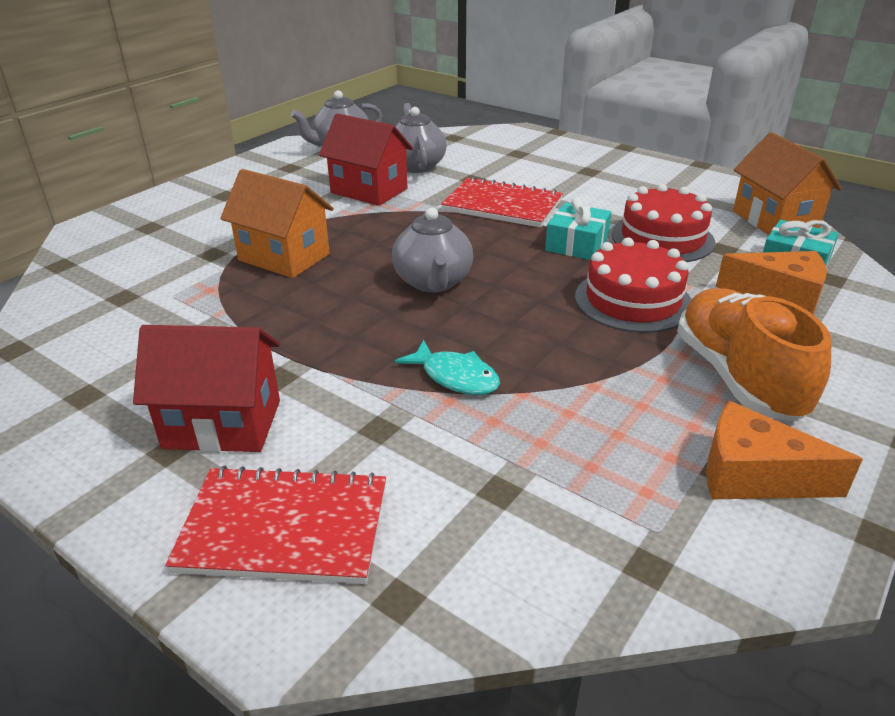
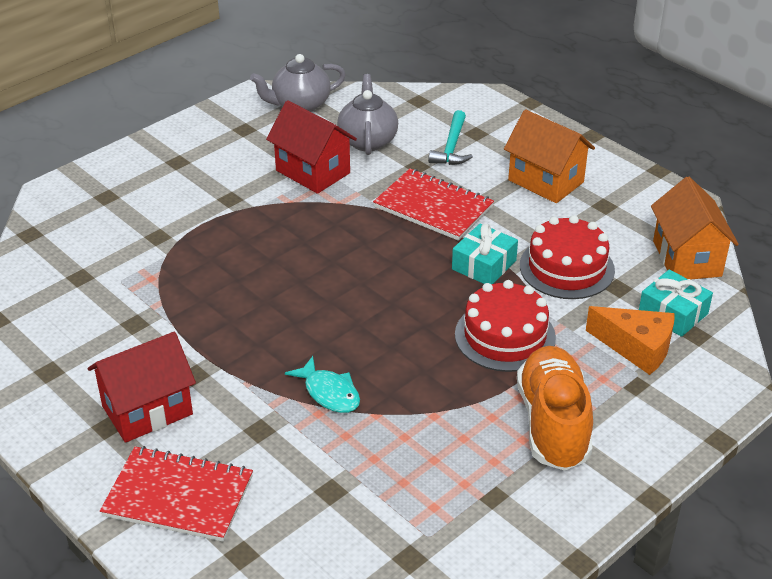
camera: 10 degrees right, 5 degrees up
(223, 424) = (147, 410): red house -> red house turned 45 degrees counterclockwise
(284, 257) = (219, 249): orange house -> orange house (545, 181)
(433, 282) = (340, 294): grey teapot -> none
(499, 163) = (451, 147): none -> turquoise hammer
(754, 475) = (517, 506): orange cheese -> none

